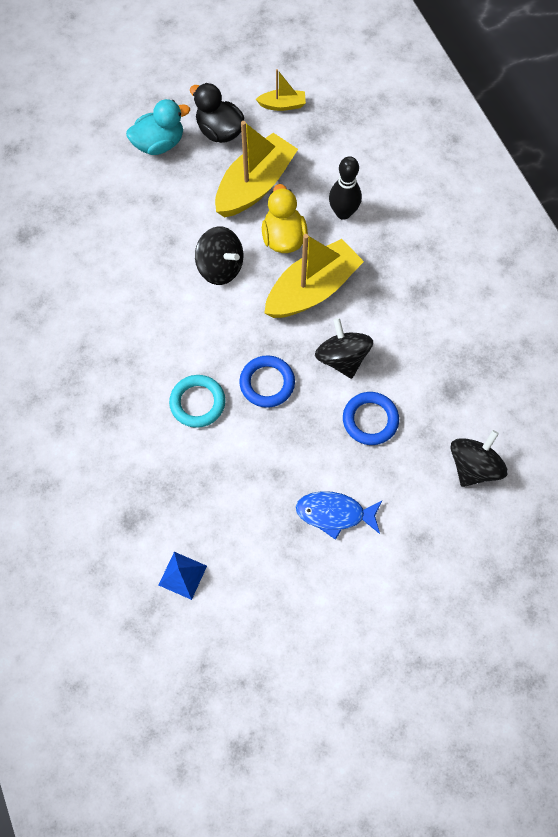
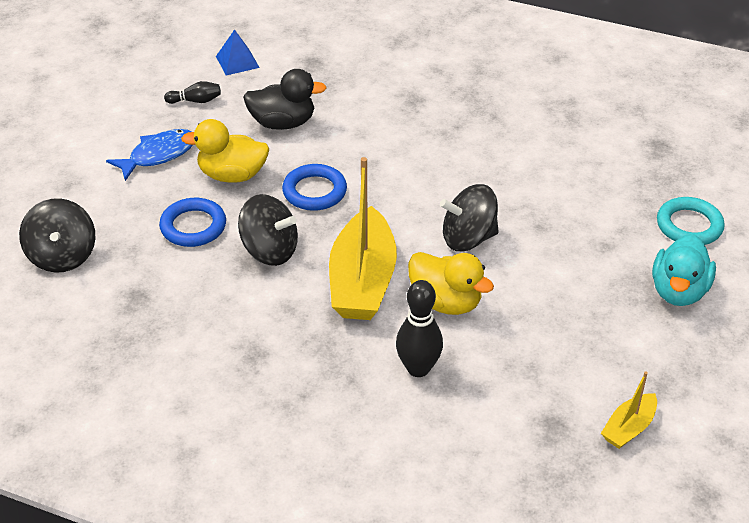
camera: 135 degrees right, 25 degrees down
(197, 403) = (355, 144): turquoise ring -> turquoise ring (689, 225)
(219, 131) = (646, 348): black duck -> black duck (283, 123)
(255, 186) = (537, 326): yellow boat -> none
(256, 553) = (195, 101): none -> black bowling pin
(304, 446) = (232, 175): none -> yellow duck

